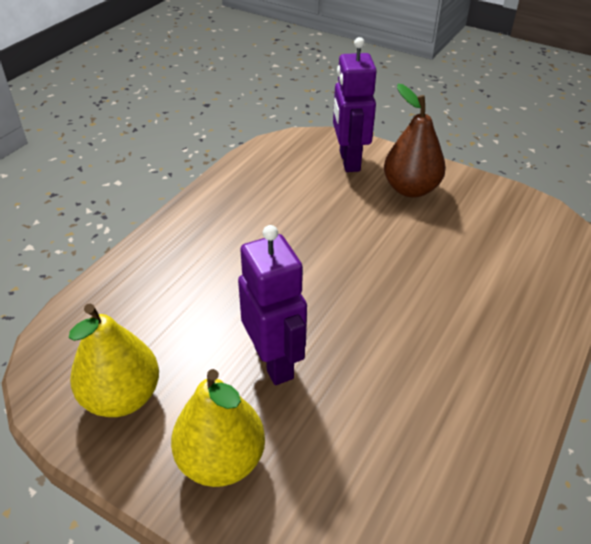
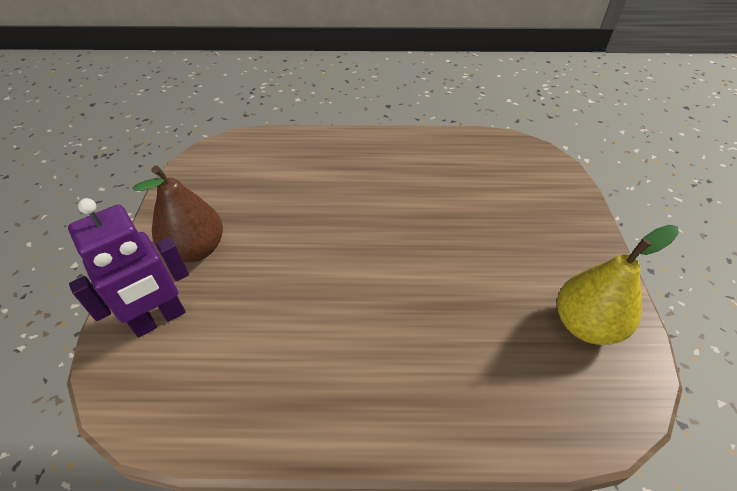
camera: 120 degrees left, 5 degrees up
(221, 460) = (561, 241): yellow pear -> none
(274, 362) = (470, 251): purple robot -> none

